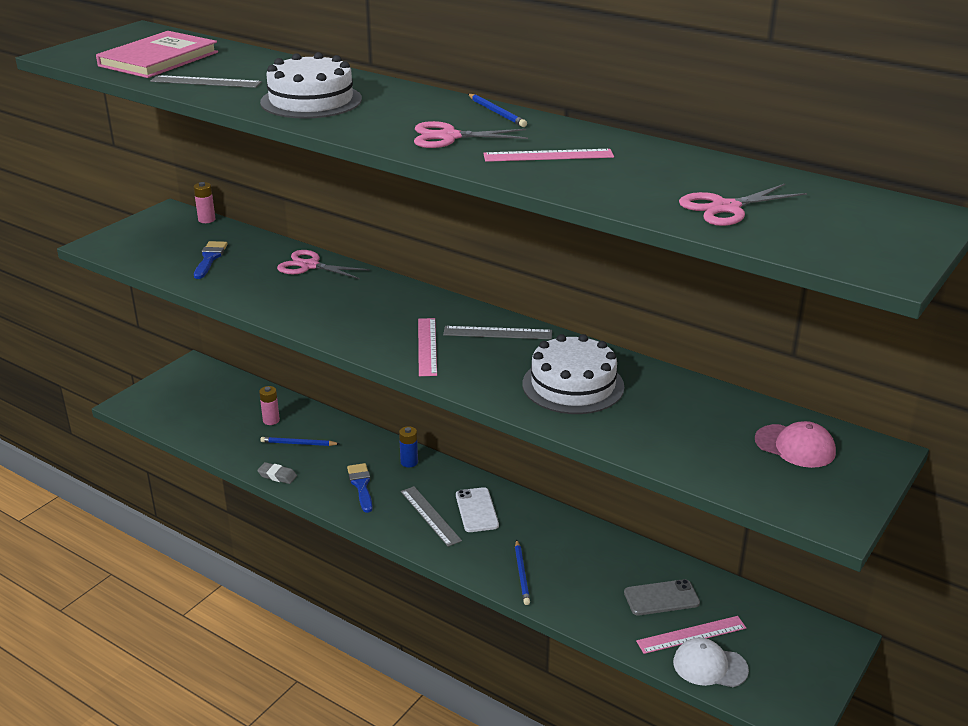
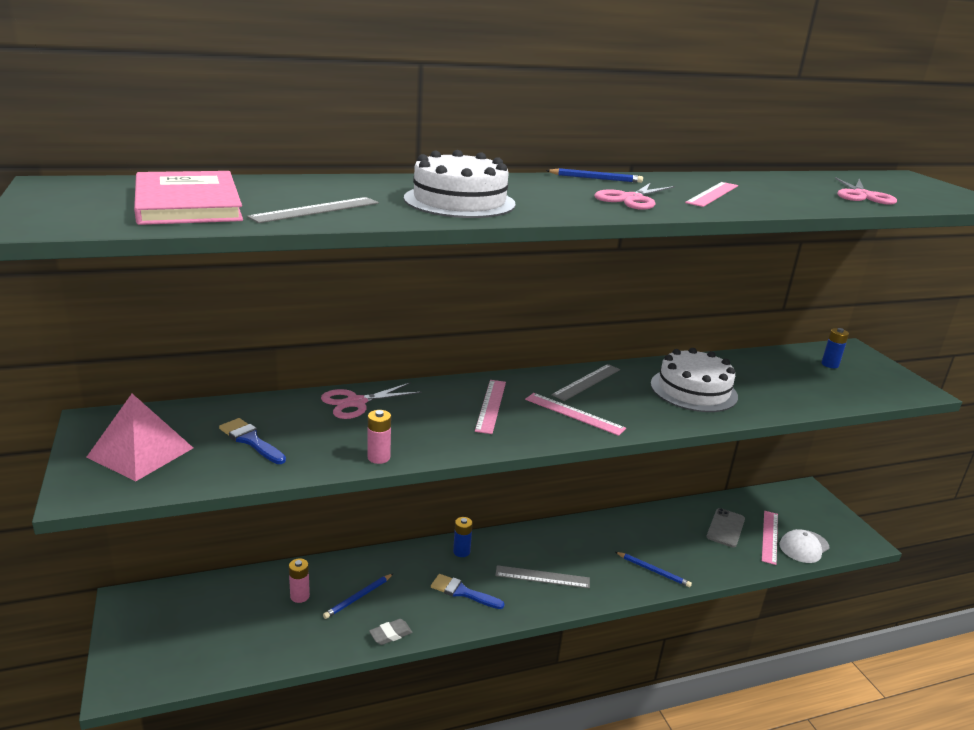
camera: 55 degrees left, 5 degrees down
(153, 238) = (140, 452): none -> pink pyramid
(206, 220) = (161, 410): pink battery -> pink battery (378, 457)
(385, 311) = (491, 405): none -> pink ruler
(476, 510) = (559, 551): white phone -> none
(795, 446) = (830, 364): pink cap -> blue battery

